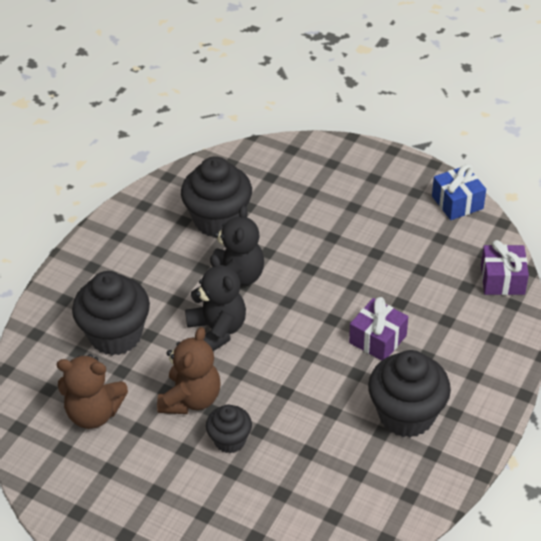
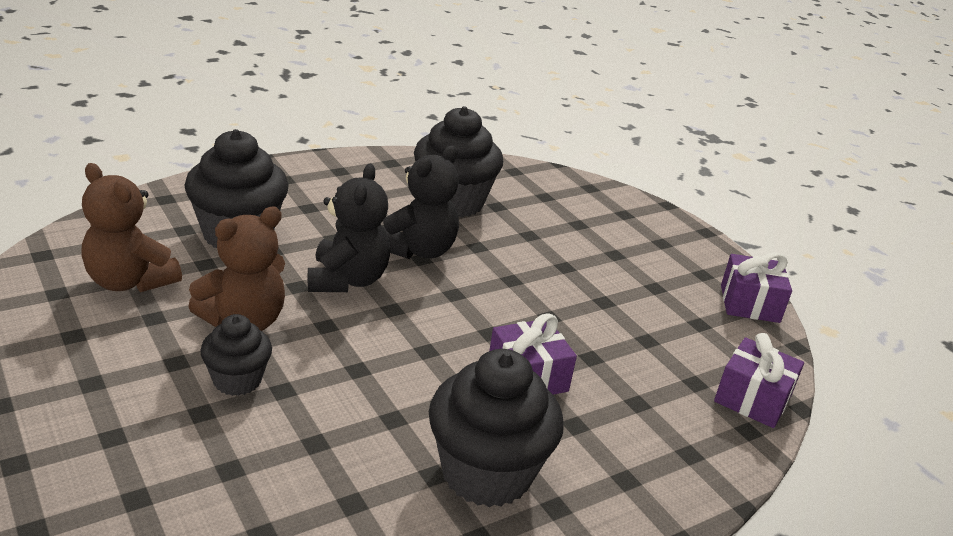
camera: 25 degrees right, 15 degrees down
(457, 202) = (749, 304): blue gift -> purple gift

